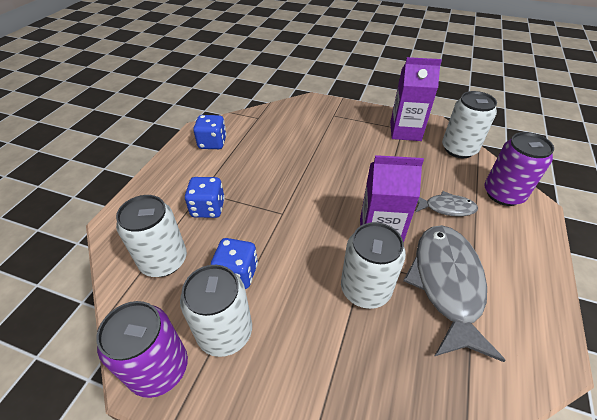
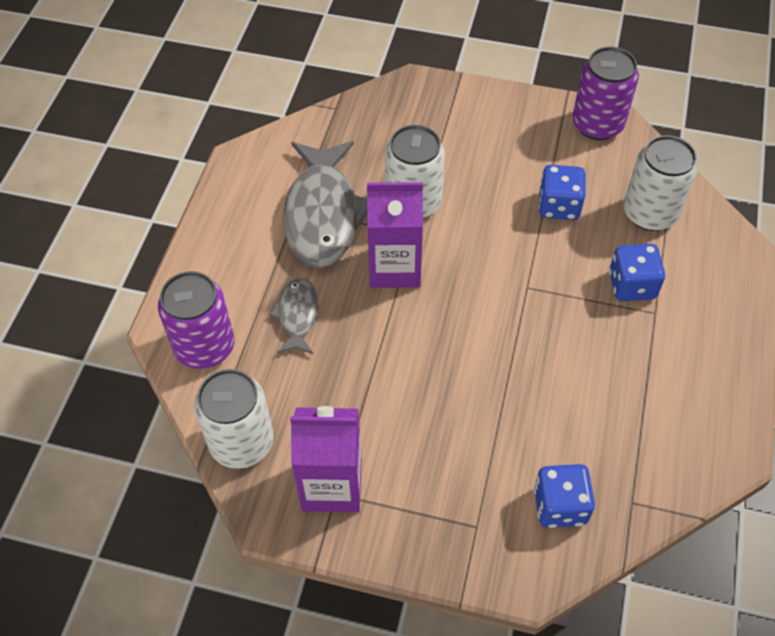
camera: 175 degrees right, 10 degrees up
(212, 143) = (688, 417): blue dice -> blue dice (560, 506)
(225, 332) = (550, 154): white can -> none
(446, 208) = (297, 315): grey fish -> grey fish turned 90 degrees clockwise

